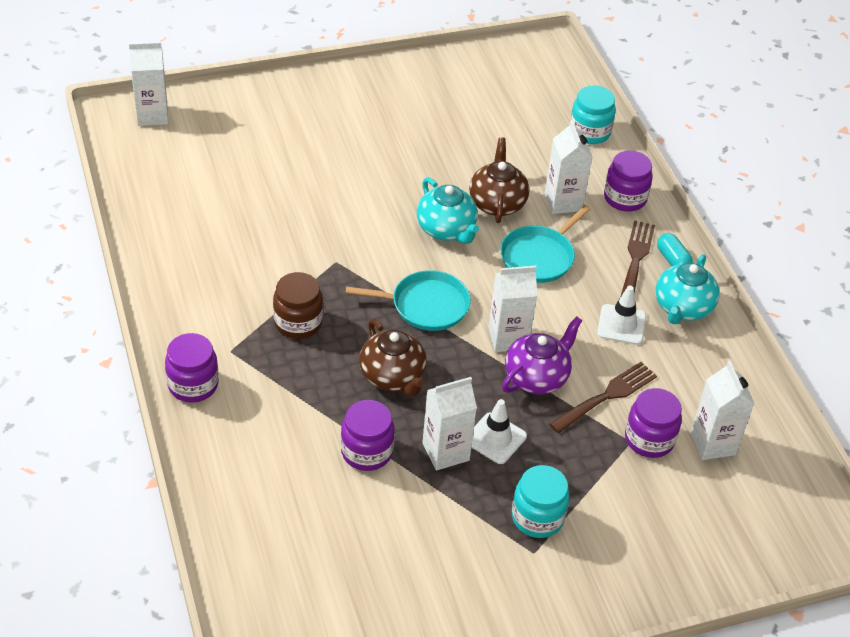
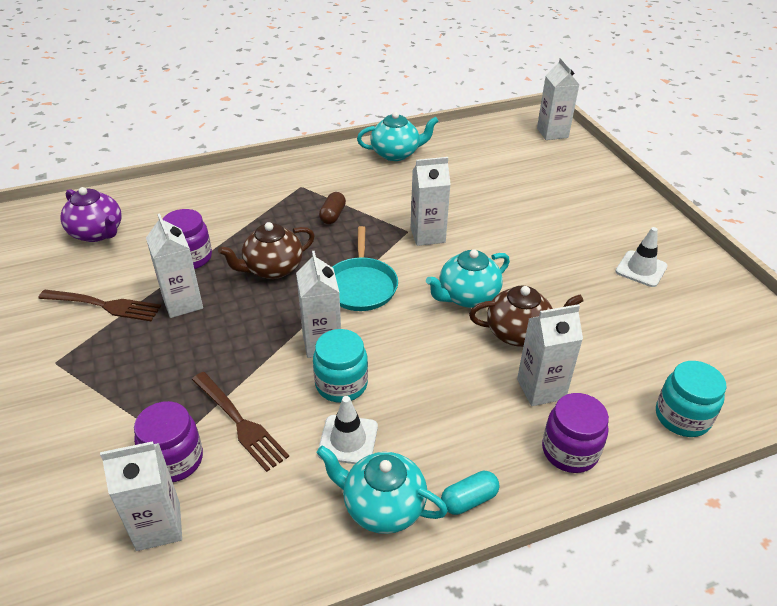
camera: 90 degrees right, 5 degrees down
(170, 257) = (396, 154): none -> turquoise teapot
(193, 385) = (267, 173): purple jar -> none
(298, 323) = (333, 215): brown jar -> brown capsule
(345, 247) = (427, 235): none -> white carton
(495, 438) = (193, 335): white traffic cone -> white traffic cone (641, 269)
(537, 377) = (269, 365): purple teapot -> purple teapot (97, 233)
(537, 517) = (93, 365): turquoise jar -> turquoise jar (341, 384)
(539, 256) = (444, 367): turquoise pan -> none
(636, 260) = (458, 458): brown fork -> brown fork (103, 305)

